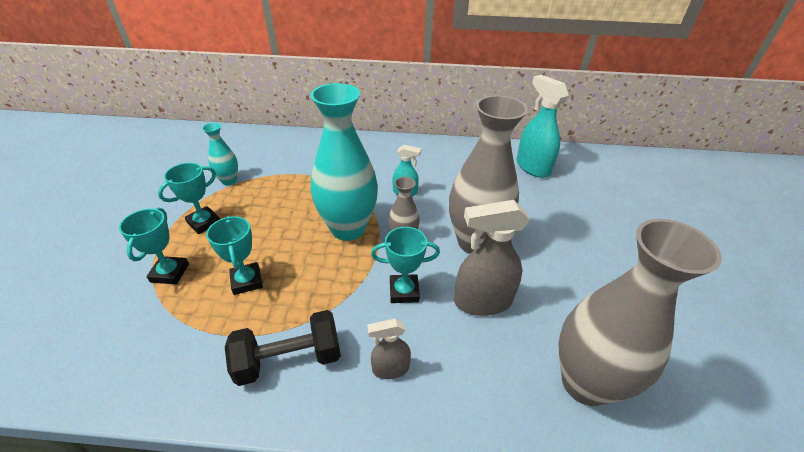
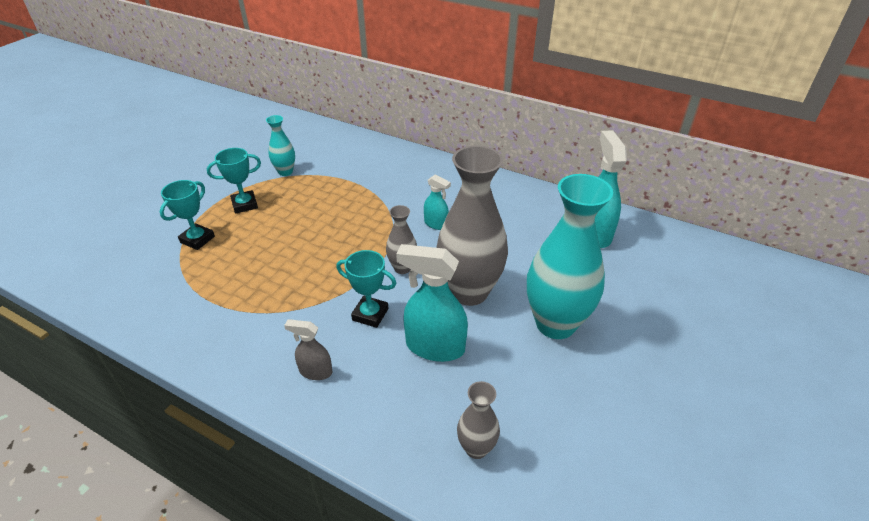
camera: 25 degrees right, 0 degrees up
(247, 281) = (249, 264): turquoise trophy -> none
(289, 359) = (244, 336): black dumbbell -> none
(348, 228) = (359, 244): turquoise vase -> turquoise vase (555, 324)
(482, 301) = (434, 347): grey spray bottle -> turquoise spray bottle
(585, 383) = (476, 448): grey vase -> grey vase, size x0.48

